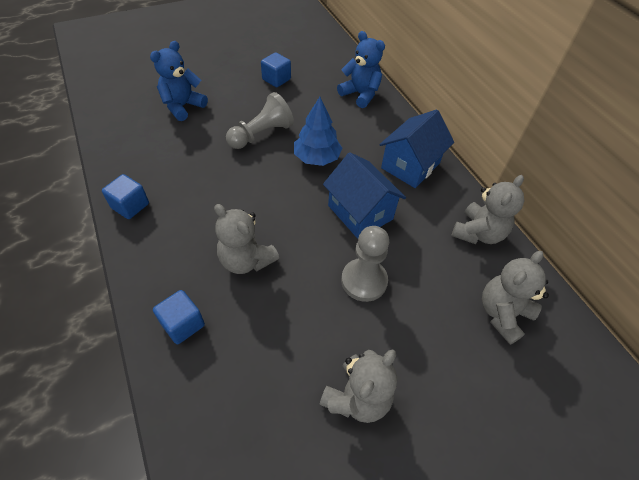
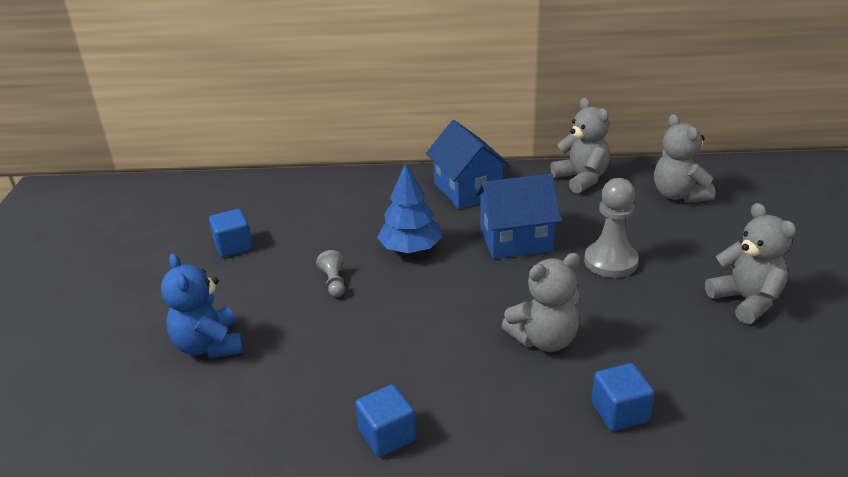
camera: 60 degrees left, 20 degrees down
(261, 134) = (334, 282): grey pawn -> grey pawn, size x0.52
(360, 94) = (325, 190): blue teddy bear -> none

